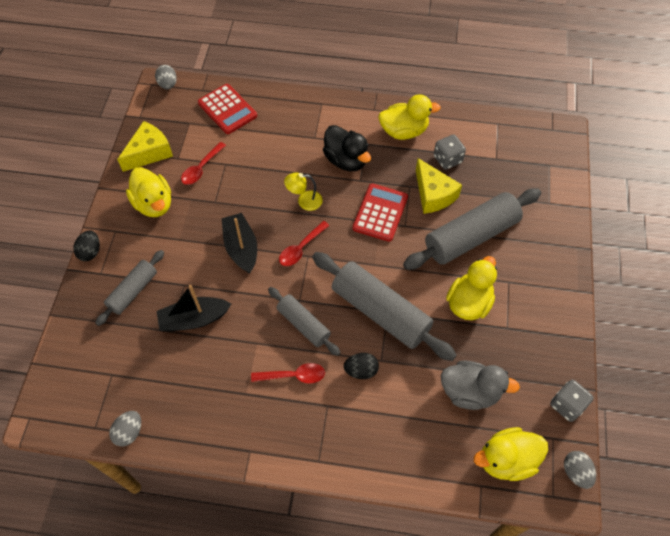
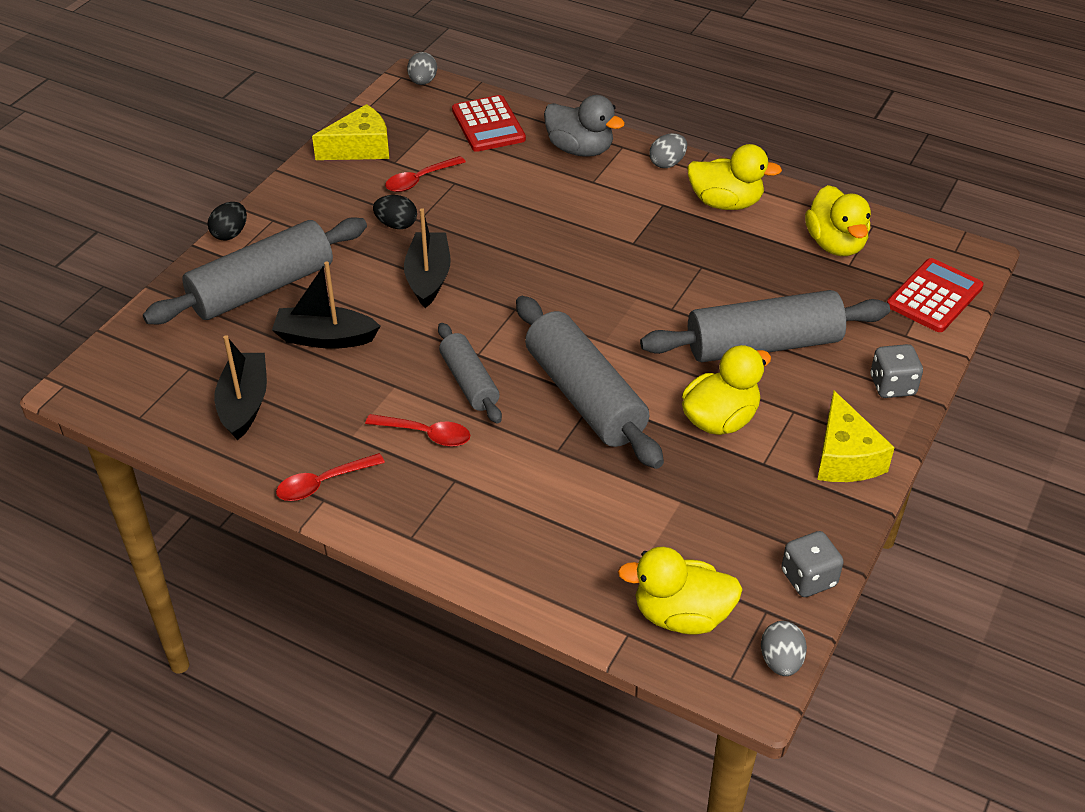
camera: 20 degrees right, 15 degrees down
(129, 432) = (179, 434): grey egg -> grey egg (667, 163)
(133, 291) = (262, 288): grey rolling pin -> grey rolling pin, size x1.75
(154, 204) = (337, 203): yellow duck -> yellow duck (835, 244)
(163, 391) = (244, 403): none -> black boat
(301, 248) = (510, 298): red spoon -> red spoon (323, 483)
(304, 201) = (542, 247): yellow lamp -> none
(346, 160) = (624, 216): black duck -> none
(361, 370) = (522, 454): black egg -> black egg (396, 225)
(380, 213) = (643, 286): red calculator -> red calculator (934, 296)
(433, 194) = (732, 284): yellow cheese -> yellow cheese (845, 457)
(447, 159) = (774, 249): grey dice -> grey dice (892, 386)
(470, 392) = (668, 522): grey duck -> grey duck (580, 149)

